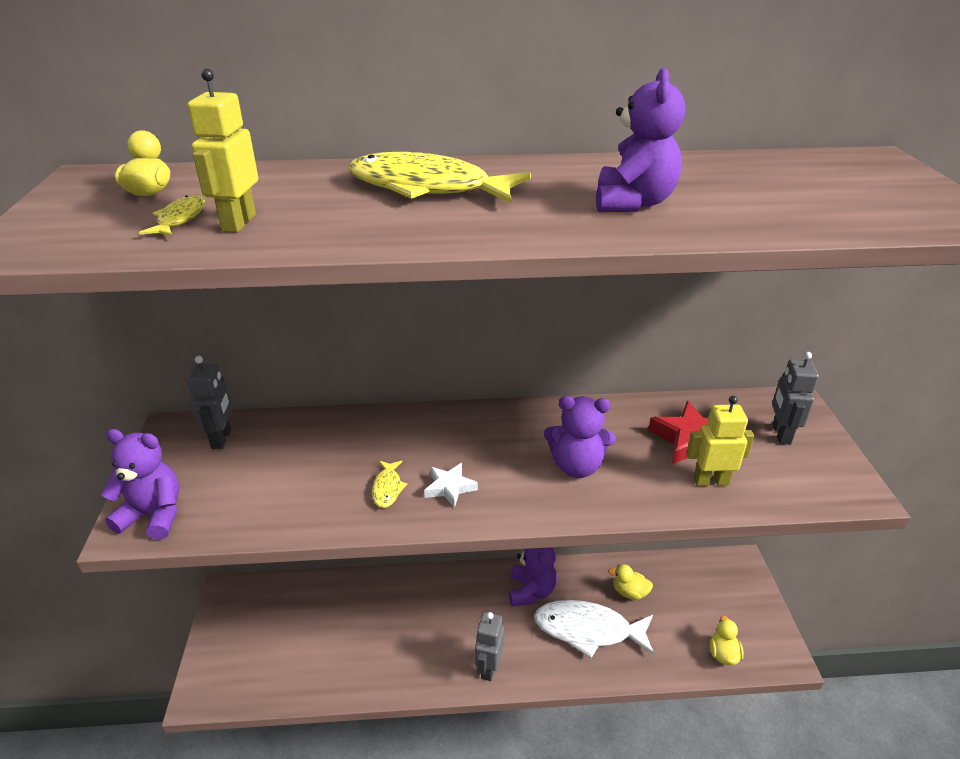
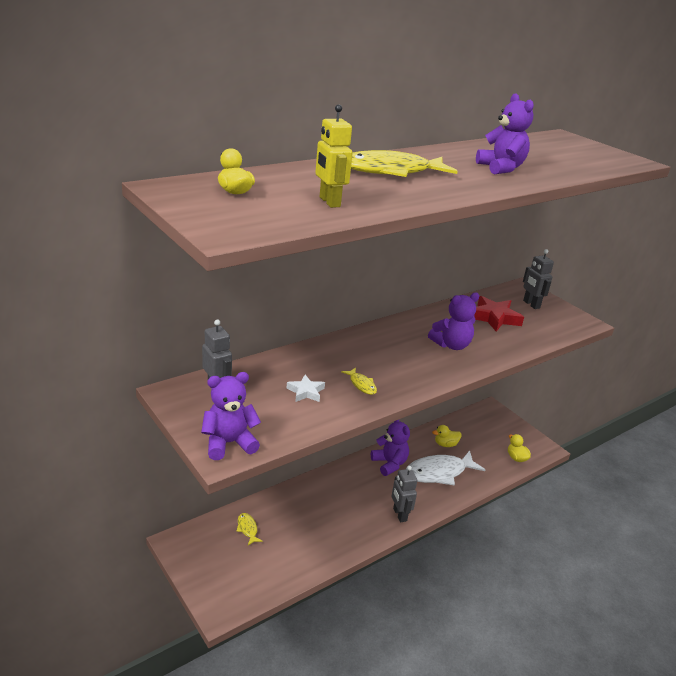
camera: 35 degrees left, 5 degrees down
(179, 219) = (290, 204): yellow fish -> yellow fish (247, 529)
(450, 487) = (396, 374): white star -> white star (306, 392)
(710, 481) = (521, 334): yellow robot -> none

